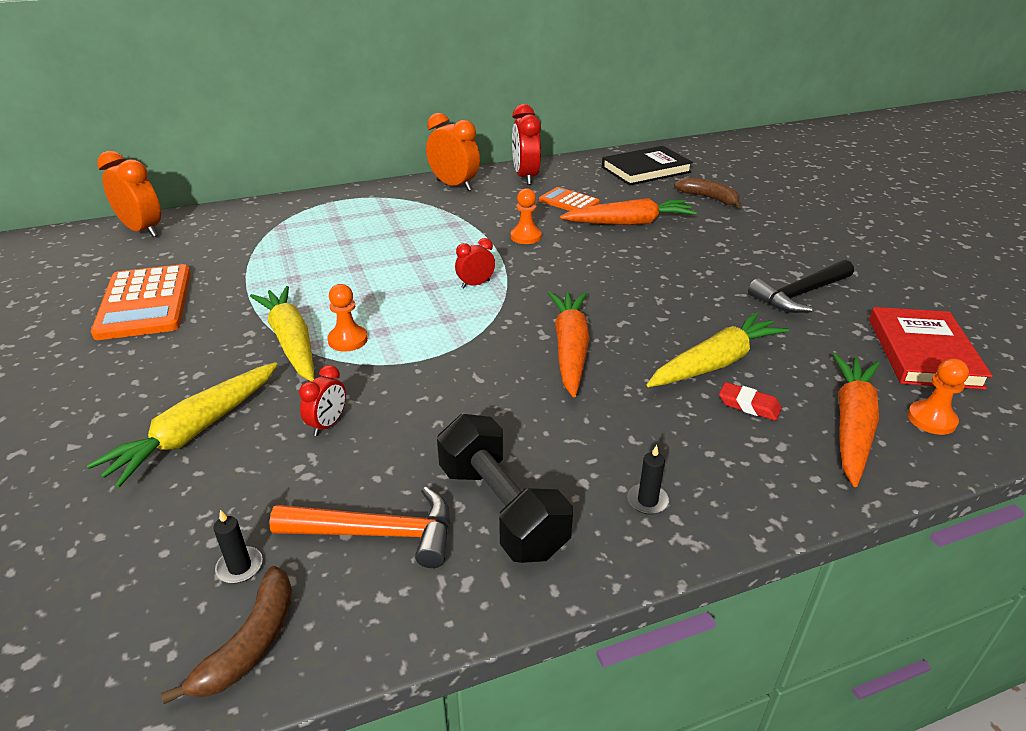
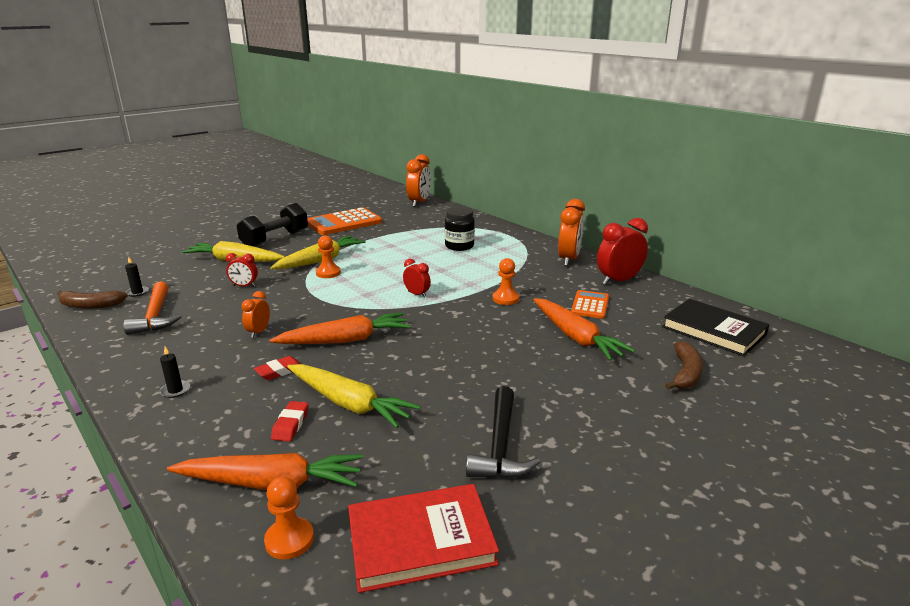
camera: 70 degrees right, 10 degrees down
(351, 233) = (459, 246): none -> black jar
(502, 509) = (171, 344): black dumbbell -> black dumbbell (275, 239)
(508, 417) = (258, 332): none -> orange clock
(628, 406) = (279, 371): none -> red eraser
(800, 295) = (500, 446): black hammer -> black hammer turned 120 degrees counterclockwise

